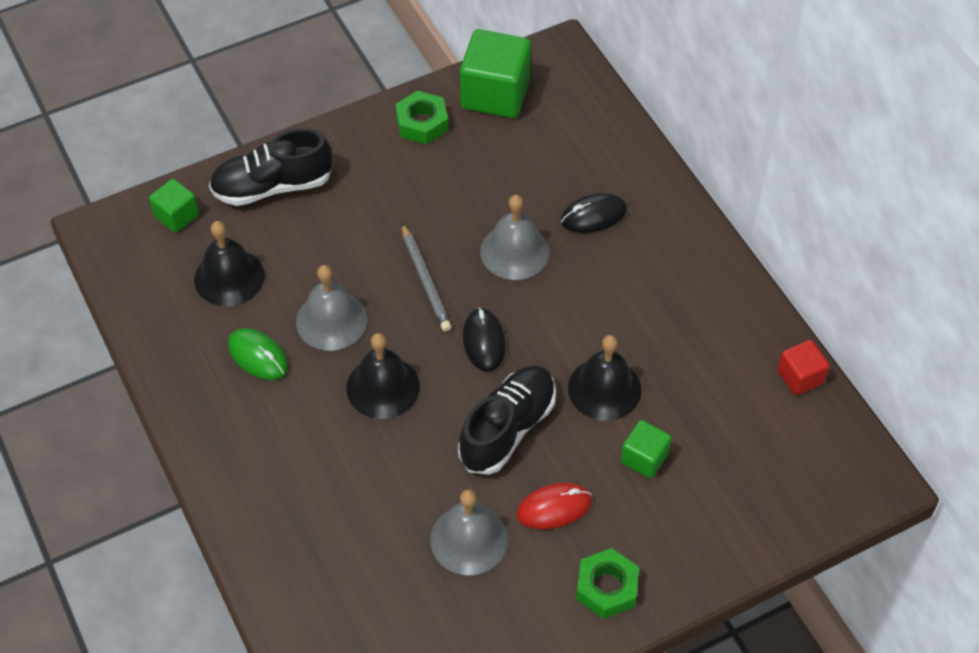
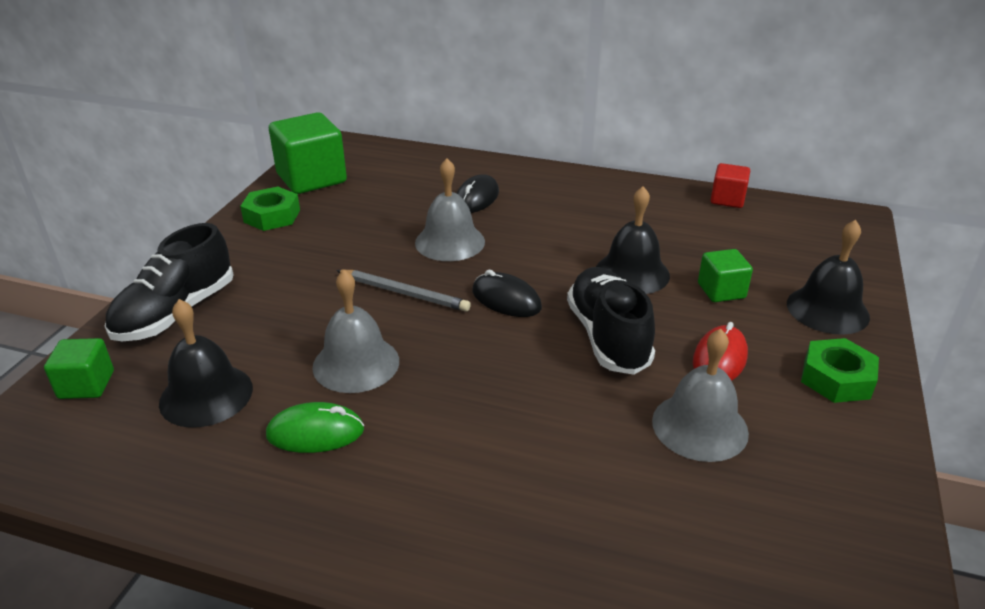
camera: 45 degrees left, 20 degrees down
(383, 387) = (468, 377): black bell -> black bell (827, 309)

